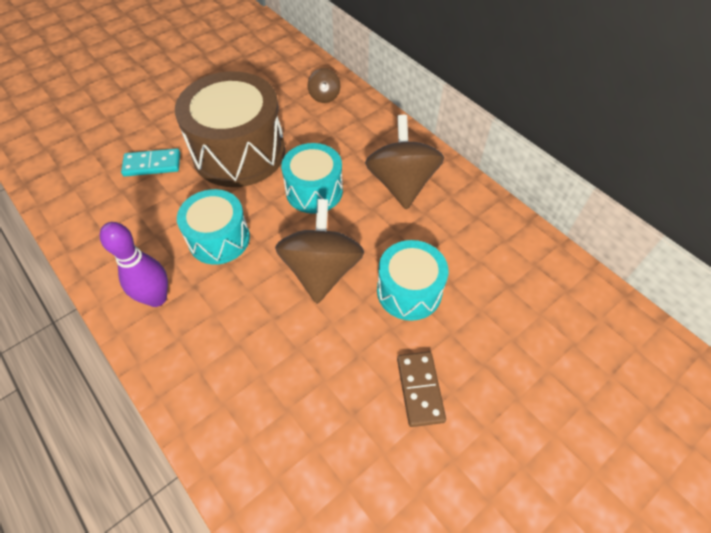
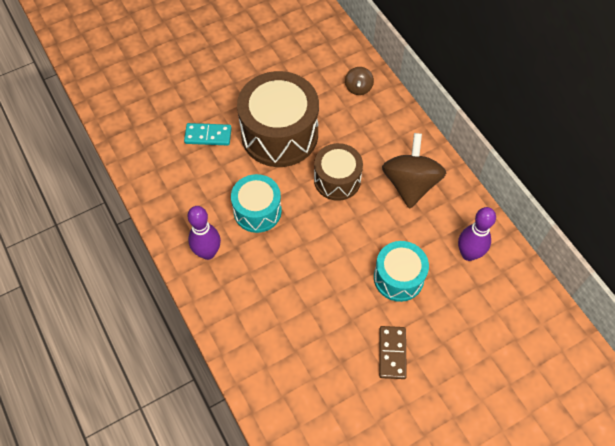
camera: 10 degrees right, 5 degrees up
(314, 191) = (337, 180): turquoise drum -> brown drum
(321, 270) = (334, 250): brown spinning top -> none
(488, 250) = (468, 254): none -> purple bowling pin

